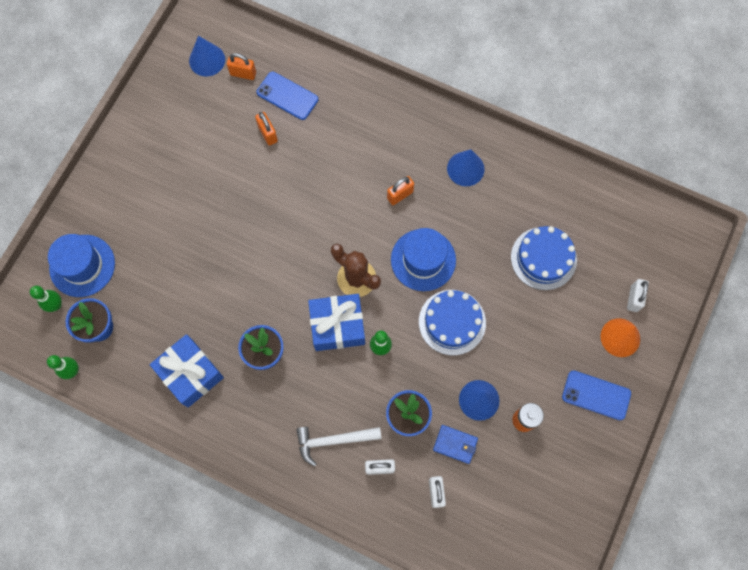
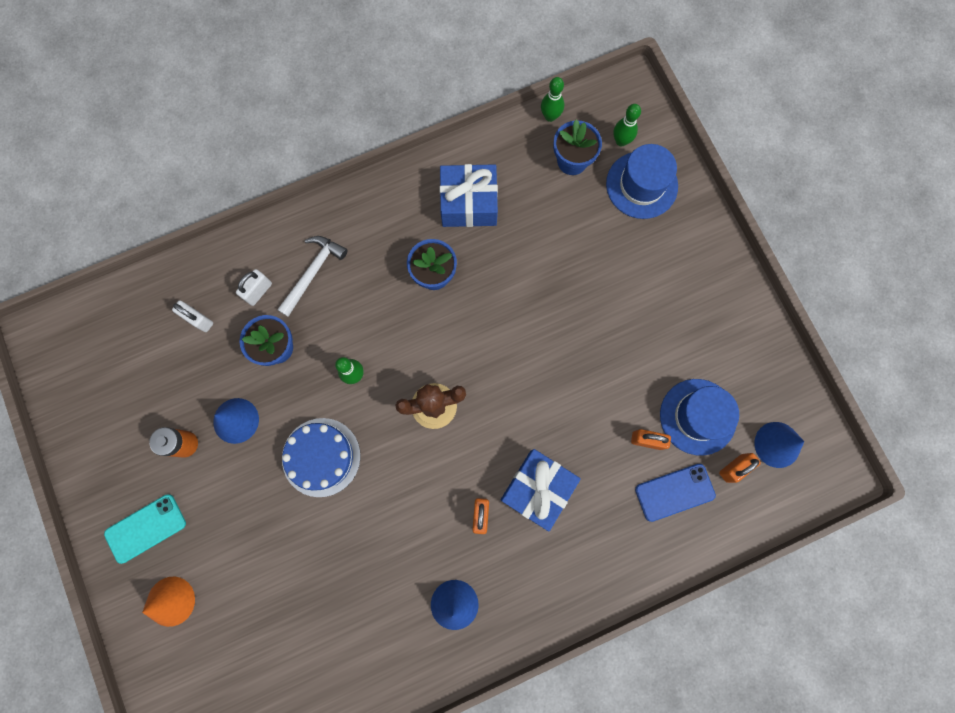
camera: 130 degrees right, 5 degrees up
(337, 326) = (405, 354): blue gift -> blue gift (537, 489)
(423, 260) = (399, 481): blue hat -> blue hat (698, 416)
(455, 444) = (220, 368): blue wallet -> none
(543, 258) = (303, 598): blue cake -> none
(596, 395) = (145, 528): blue phone -> turquoise phone
(634, 298) = (191, 650): white padlock -> none

